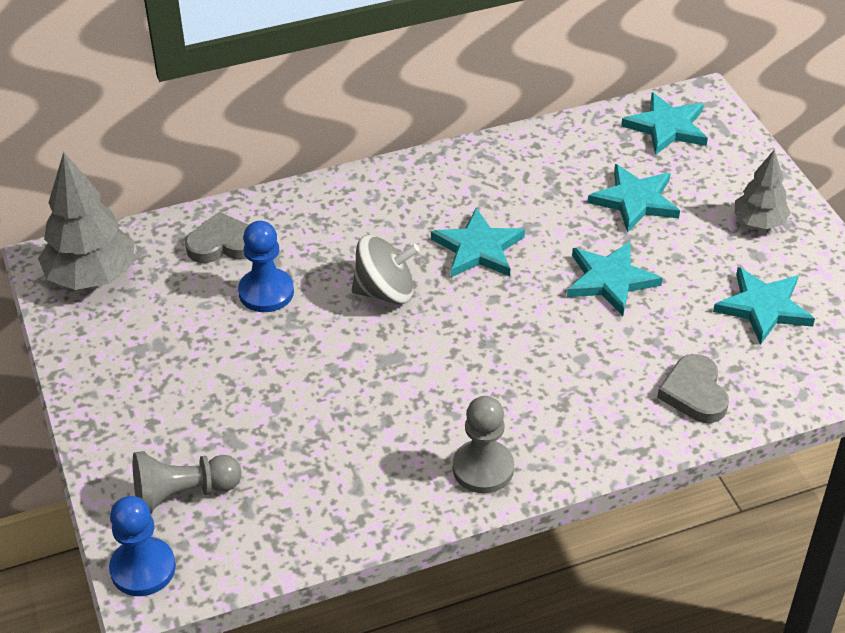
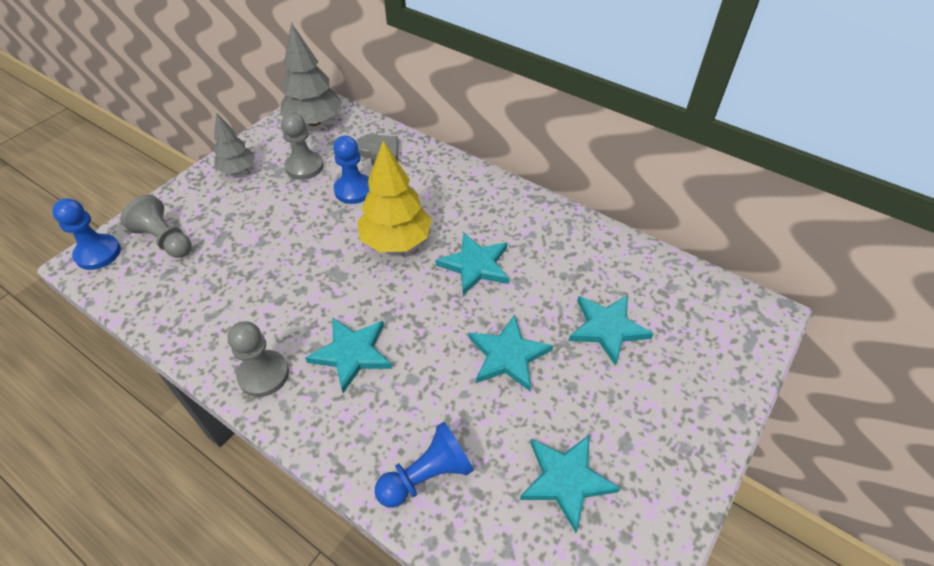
camera: 55 degrees right, 5 degrees up
(176, 319) = (304, 167): none -> grey pawn
(385, 292) = (396, 241): grey spinning top -> yellow tree
(667, 127) = (709, 307): turquoise star -> turquoise star (352, 353)
(694, 393) = (427, 475): grey heart -> blue pawn
(759, 222) = (665, 425): grey tree -> grey tree (238, 170)

